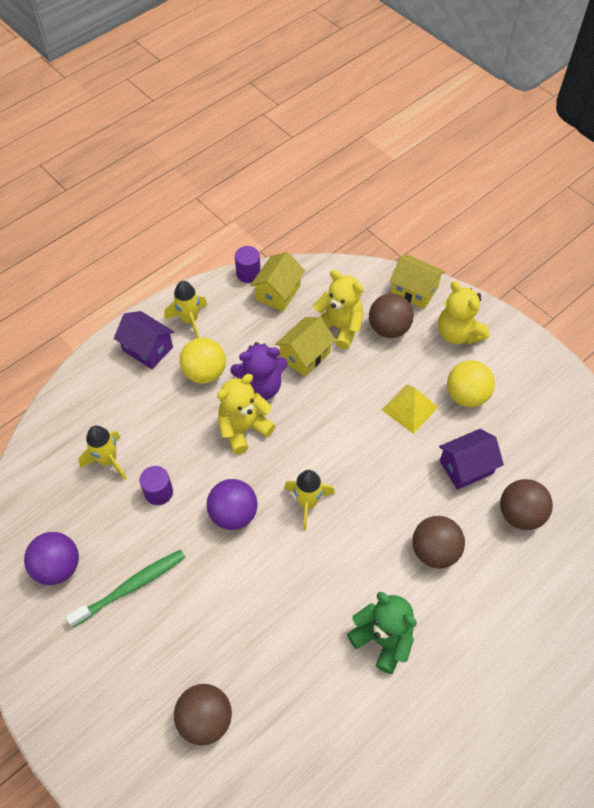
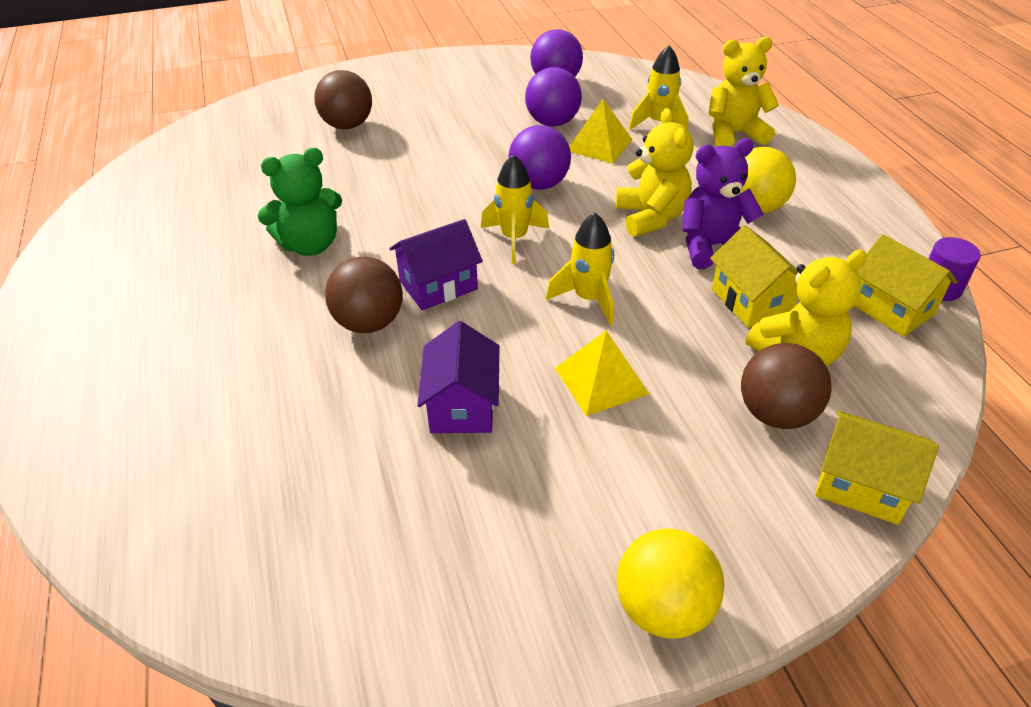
camera: 115 degrees right, 15 degrees down
(130, 587) = (505, 112): green toothbrush -> none
(135, 540) = (552, 122): none -> purple ball
(147, 349) = (811, 174): purple house -> purple house (438, 285)
(158, 492) = (599, 145): purple cylinder -> yellow pyramid
(190, 320) = (852, 214): yellow rocket -> yellow rocket (588, 299)
(261, 386) = (711, 246): purple teddy bear -> purple teddy bear turned 60 degrees clockwise
(414, 291) = (861, 485): yellow house -> yellow house turned 60 degrees clockwise
(458, 333) = (732, 510): yellow teddy bear -> yellow teddy bear (734, 134)
(466, 395) = (590, 462): yellow ball -> yellow ball (663, 608)
(520, 514) = (345, 435): brown ball -> none

